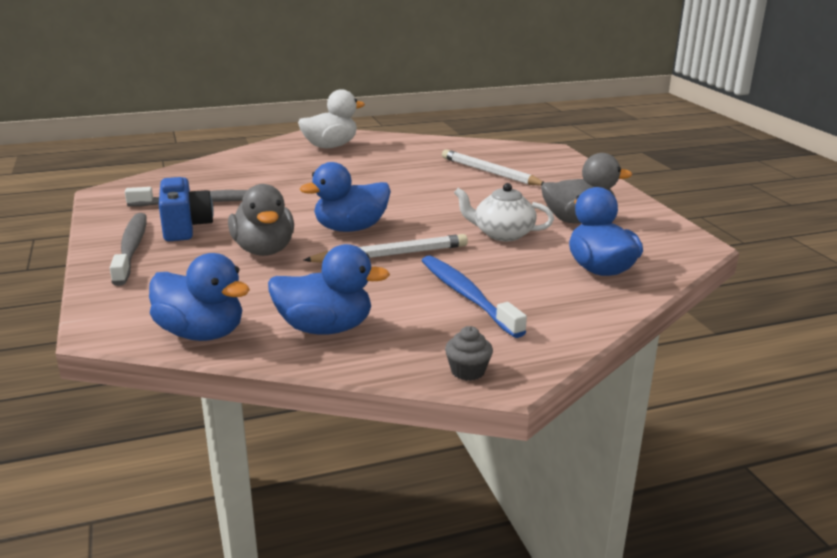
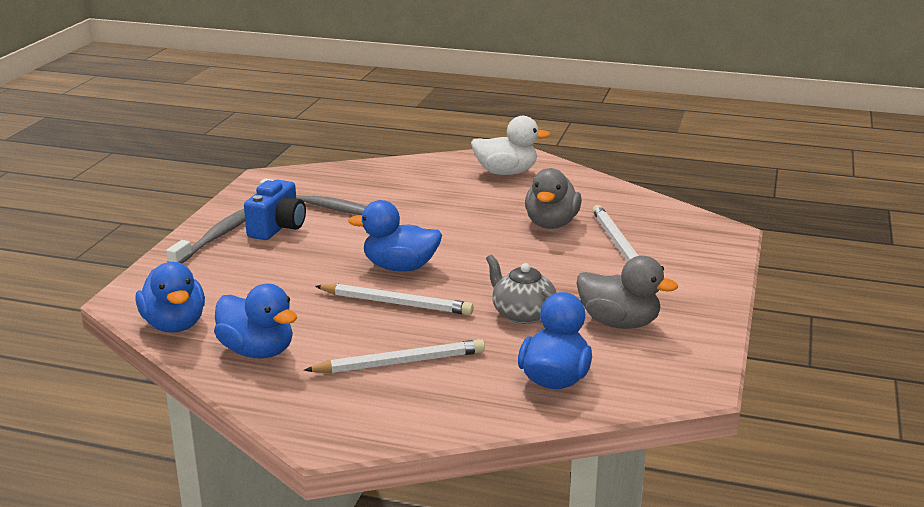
camera: 35 degrees right, 0 degrees up
(264, 250) = (306, 267): grey duck -> grey duck (551, 224)
(467, 296) = (400, 362): blue toothbrush -> white pencil
(468, 371) = (305, 425): grey cupcake -> none
(502, 234) = (522, 314): white teapot -> grey teapot

